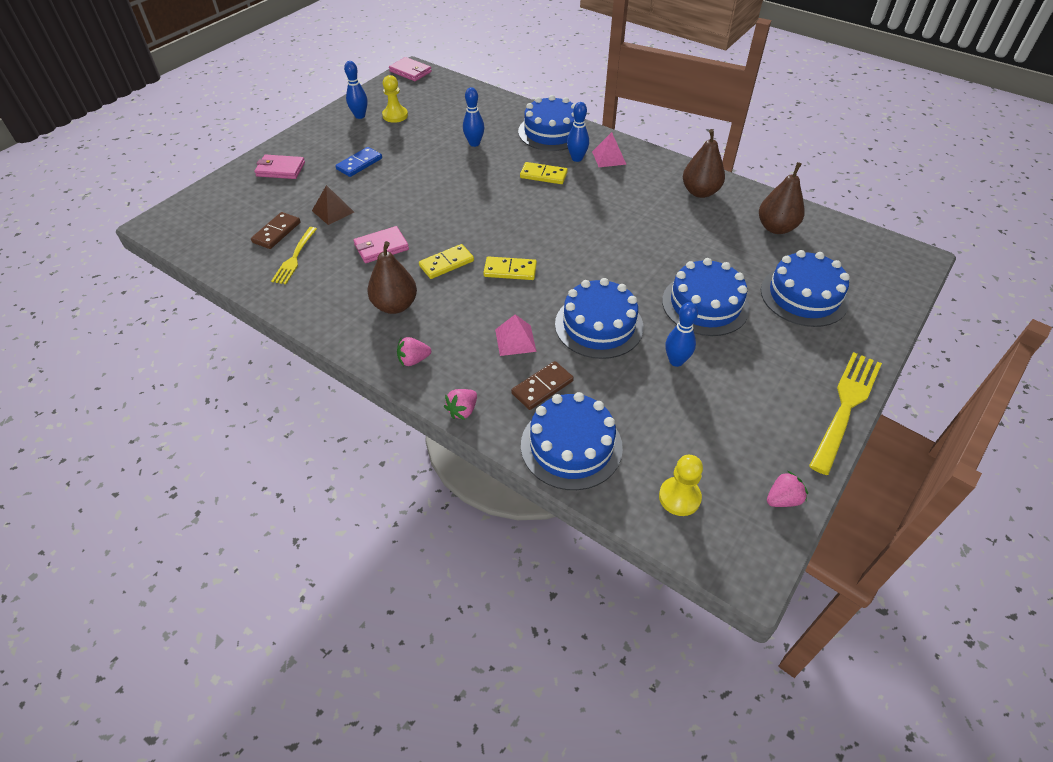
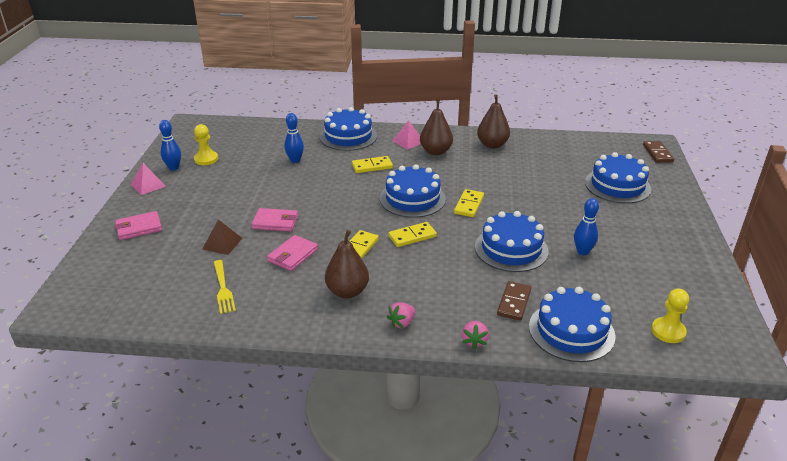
camera: 30 degrees left, 15 degrees down
(277, 232) = (186, 276): brown domino -> brown domino (657, 153)
(359, 164) = (210, 202): blue domino -> none
(410, 72) = (187, 125): pink wallet -> pink wallet (275, 222)
(515, 340) = (463, 280): pink pyramid -> pink pyramid (148, 185)
(577, 158) = (385, 148): blue bowling pin -> none
(602, 256) = (469, 205): none -> yellow domino
(705, 304) = (565, 211): blue cake -> blue cake (412, 199)
(776, 228) = (561, 151): brown pear -> brown pear (435, 151)
(782, 499) = (724, 305): pink strawberry -> none
(845, 407) = (704, 239): yellow fork -> none

